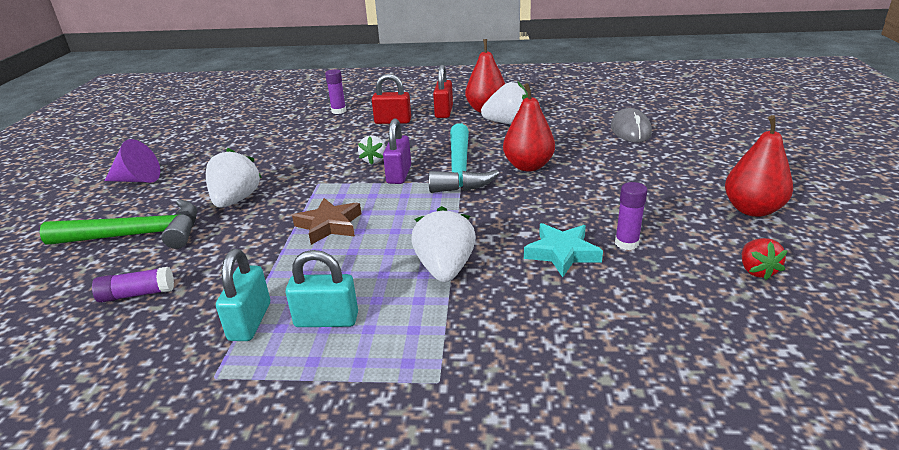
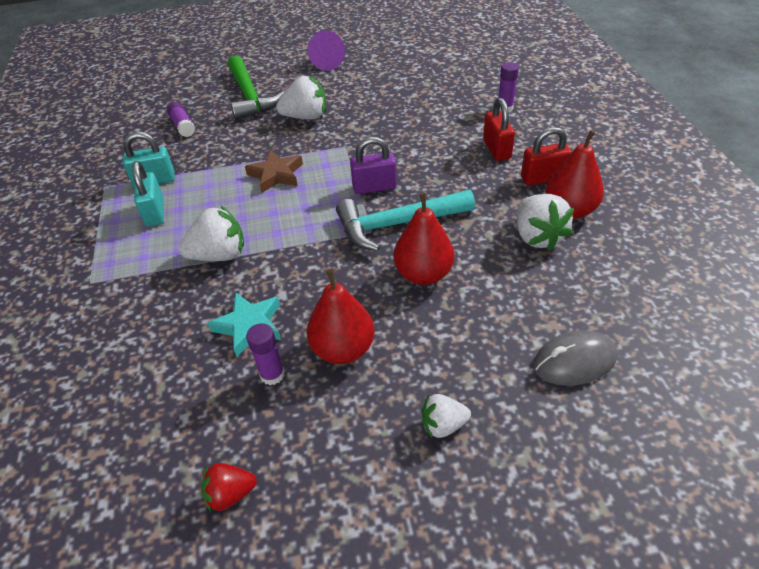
camera: 75 degrees right, 15 degrees up
(374, 160) = (399, 164): white strawberry -> white strawberry (443, 425)
(752, 209) = (369, 503): red pear -> red pear (343, 349)

